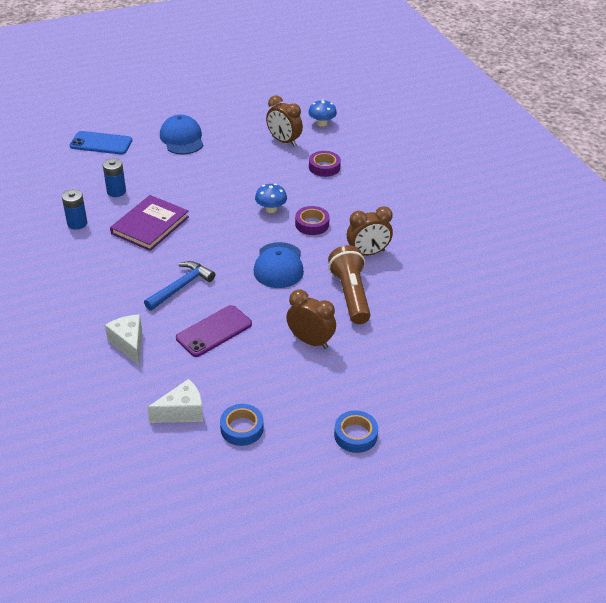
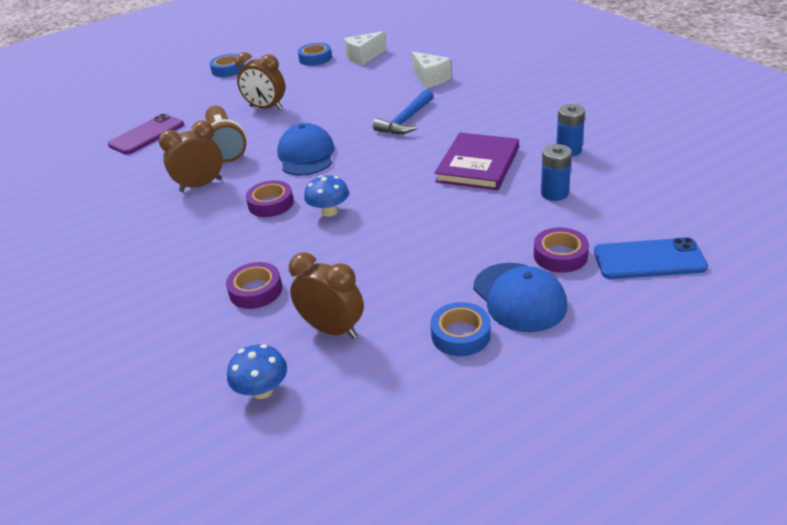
camera: 175 degrees right, 5 degrees down
(145, 154) = (560, 255): none -> purple tape
(214, 331) = (358, 98): purple phone -> purple phone (147, 135)
(221, 128) = (460, 335): none -> blue tape

